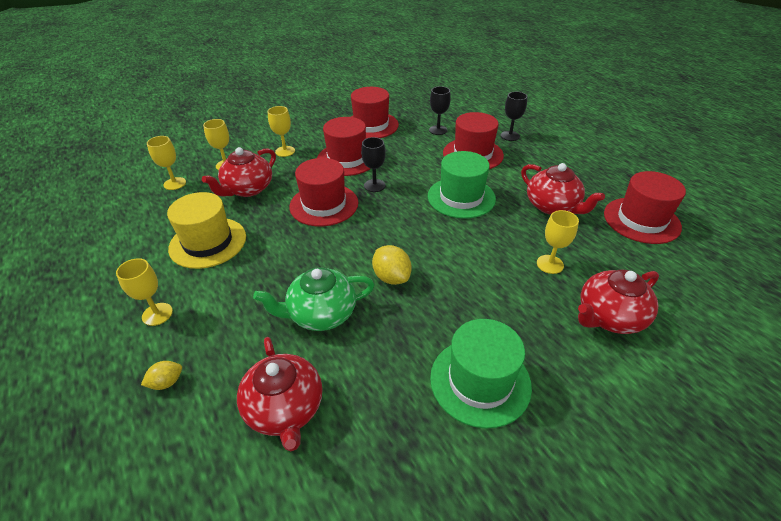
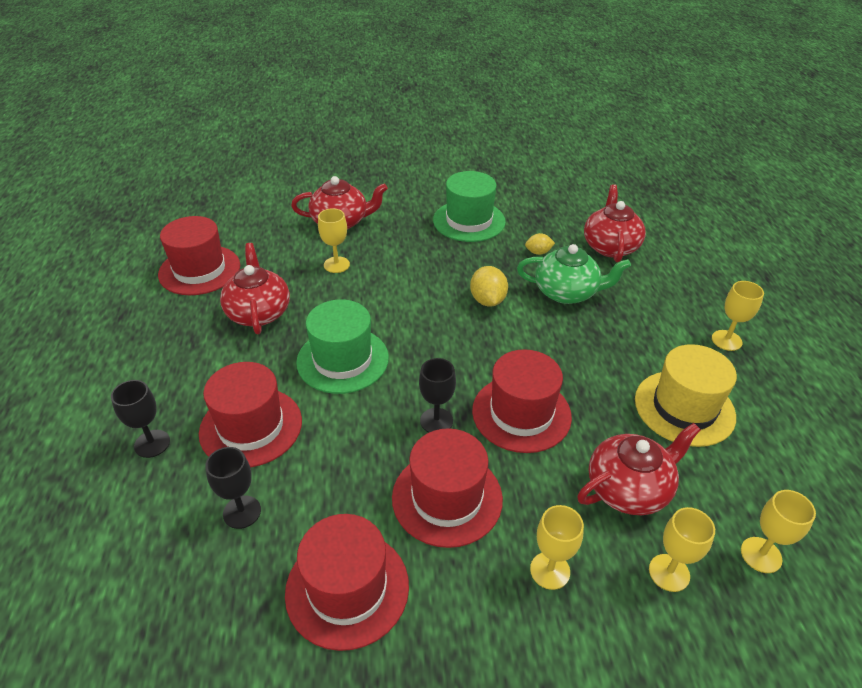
camera: 155 degrees left, 0 degrees up
(167, 382) = (702, 285): yellow lemon -> yellow lemon (538, 252)

